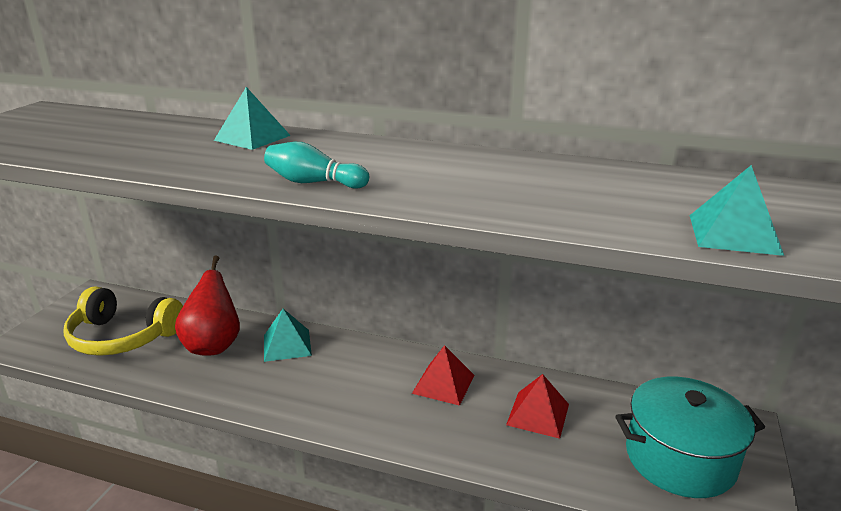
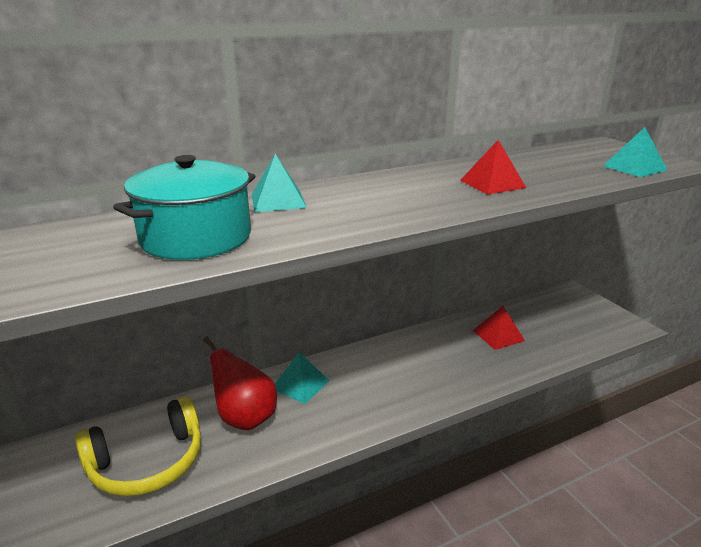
camera: 45 degrees left, 0 degrees up
(314, 183) = (417, 211): turquoise bowling pin -> none
(443, 384) = (432, 348): red pyramid -> red pyramid (492, 184)
(680, 458) = (576, 319): turquoise pot -> turquoise pot (196, 237)

